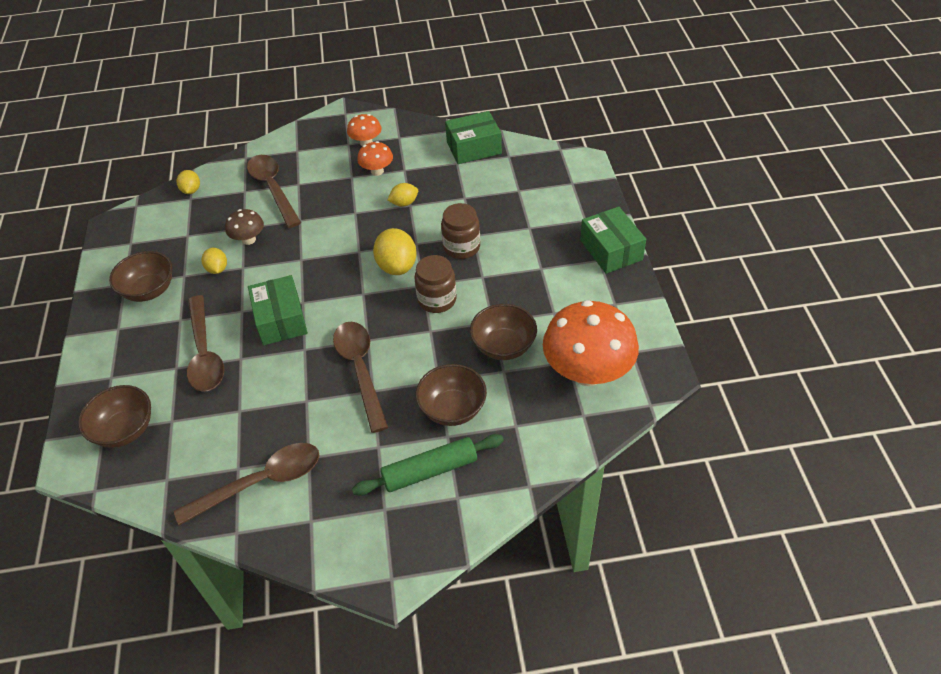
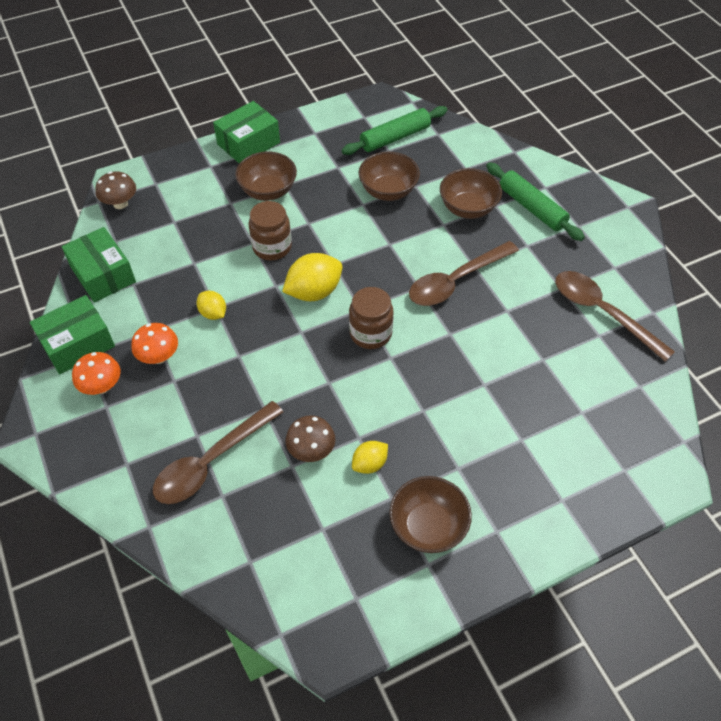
camera: 110 degrees left, 5 degrees up
(125, 430) = (612, 449): brown bowl -> brown bowl (268, 191)
(191, 190) = (233, 568): yellow lemon -> none
(204, 353) = (492, 420): brown spoon -> none
(281, 320) = (421, 368): green box -> green box (78, 344)
(437, 300) = (349, 248): brown jar -> brown jar (370, 333)
(553, 161) = (120, 203): none -> brown mushroom
(587, 372) = (395, 138): orange mushroom -> green rolling pin

